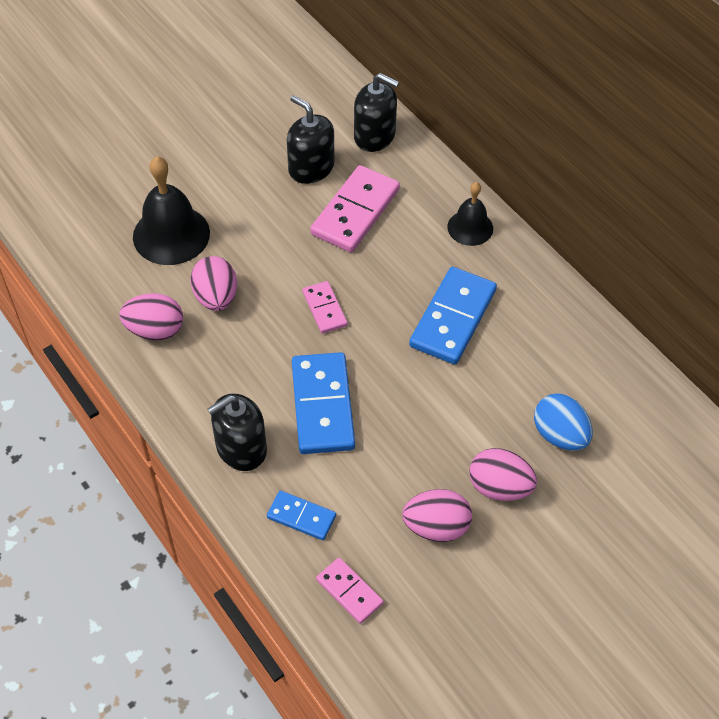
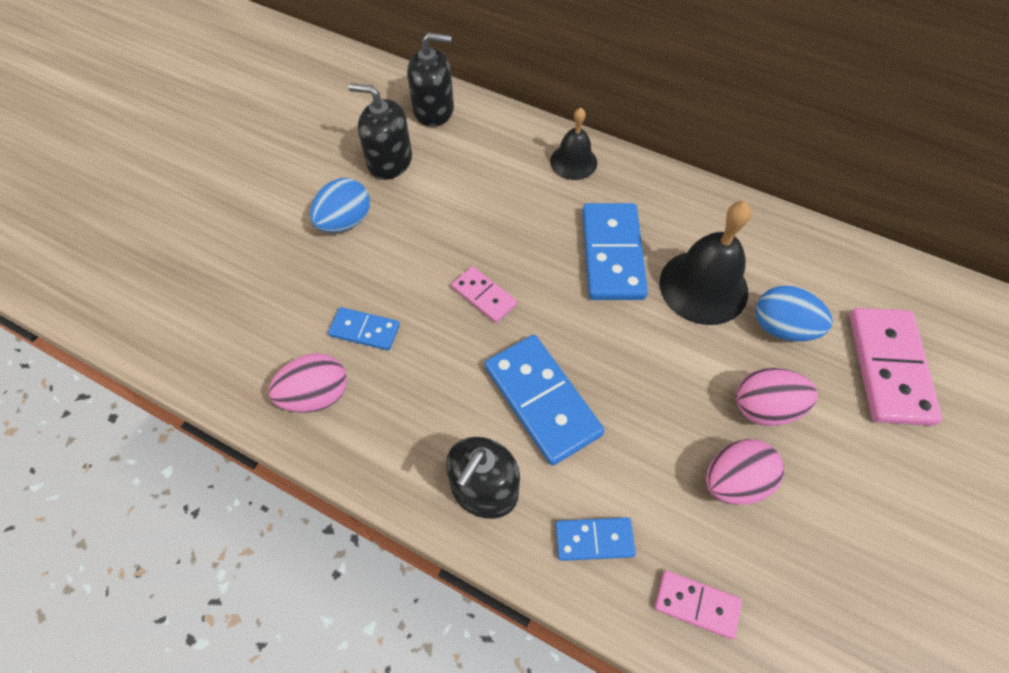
camera: 25 degrees left, 5 degrees up
(171, 234) = (280, 282): black bell -> black bell (703, 286)
(216, 297) = (364, 330): pink egg -> blue domino
(247, 205) = (345, 222): none -> blue egg
(355, 212) = (457, 187): pink domino -> pink domino (888, 368)

